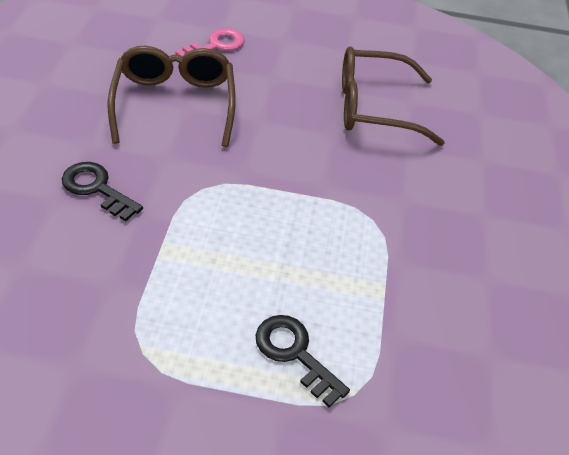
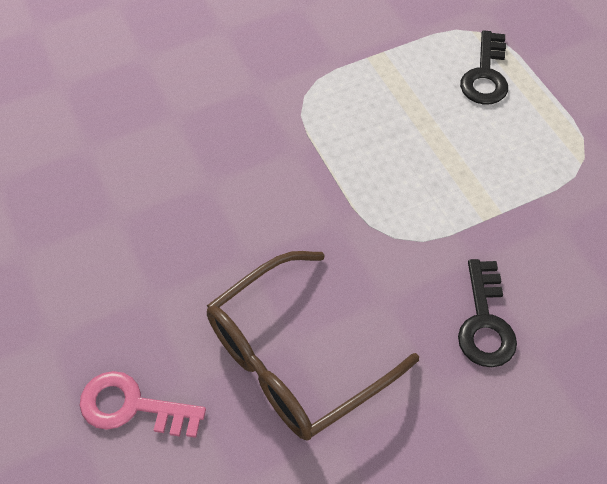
camera: 120 degrees left, 10 degrees up
(374, 108) = (129, 171): brown glasses -> none

